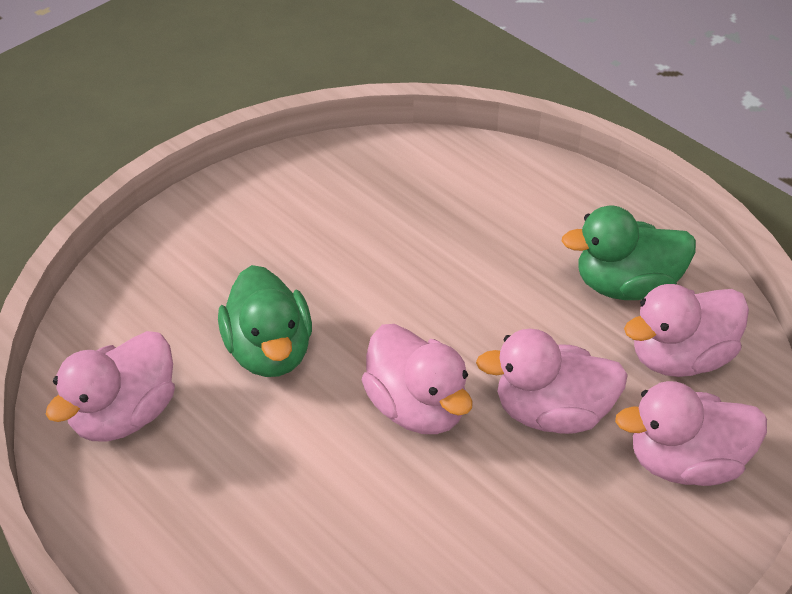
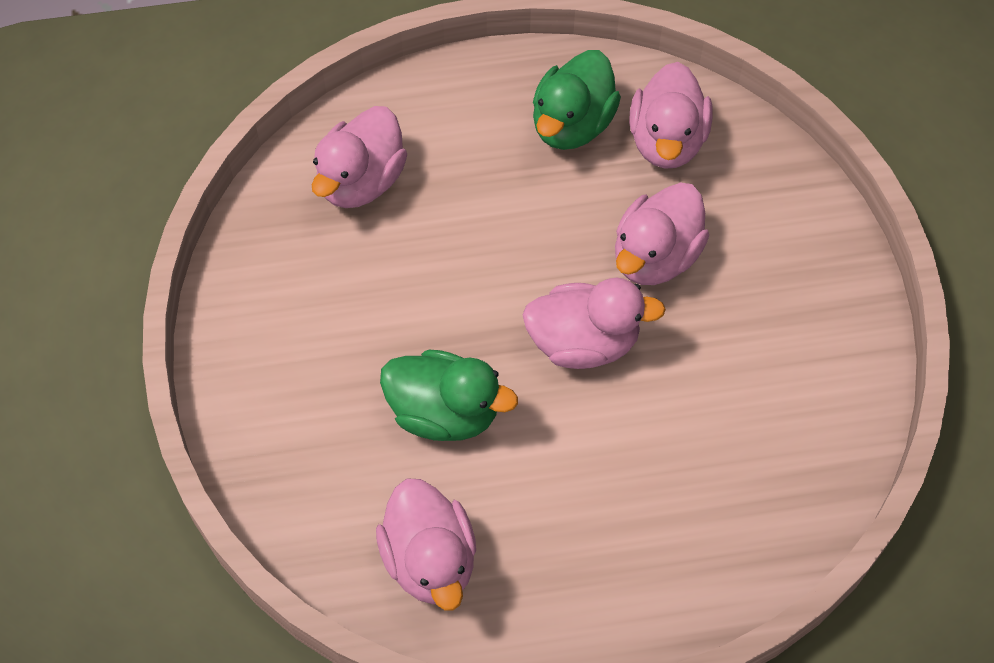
camera: 55 degrees left, 15 degrees up
(686, 463) = (760, 205): pink duck -> pink duck (361, 181)

